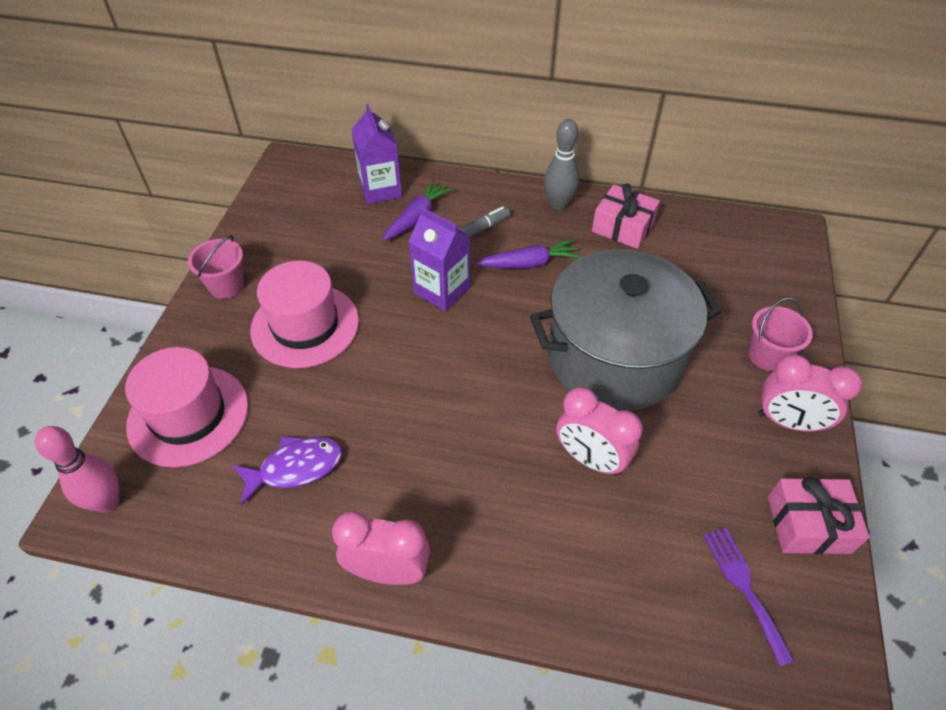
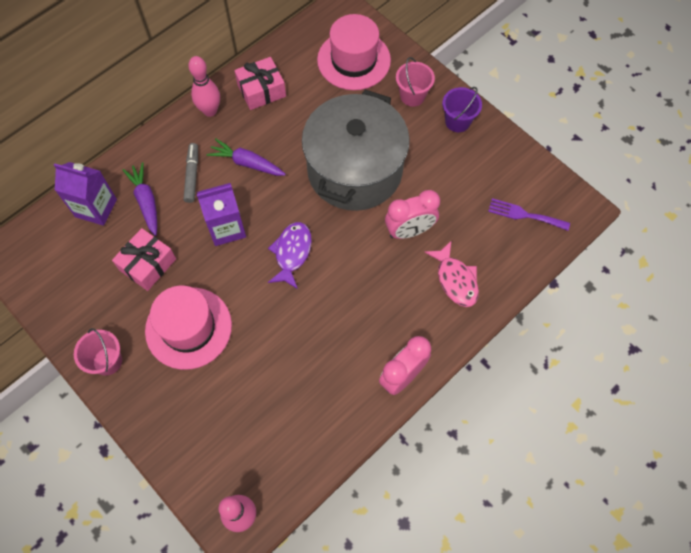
camera: 55 degrees left, 15 degrees up
(188, 415) = (209, 437): pink hat -> pink hat (354, 60)
(295, 468) = (299, 391): purple fish -> purple fish (292, 253)
(530, 263) = (247, 163): purple carrot -> purple carrot turned 90 degrees counterclockwise
(558, 204) = (210, 111): grey bowling pin -> pink bowling pin
(571, 554) = (455, 279): none -> pink fish
(788, 422) = (457, 121): pink clock -> purple bucket
(808, 524) = (515, 161): pink gift -> pink gift (147, 264)

